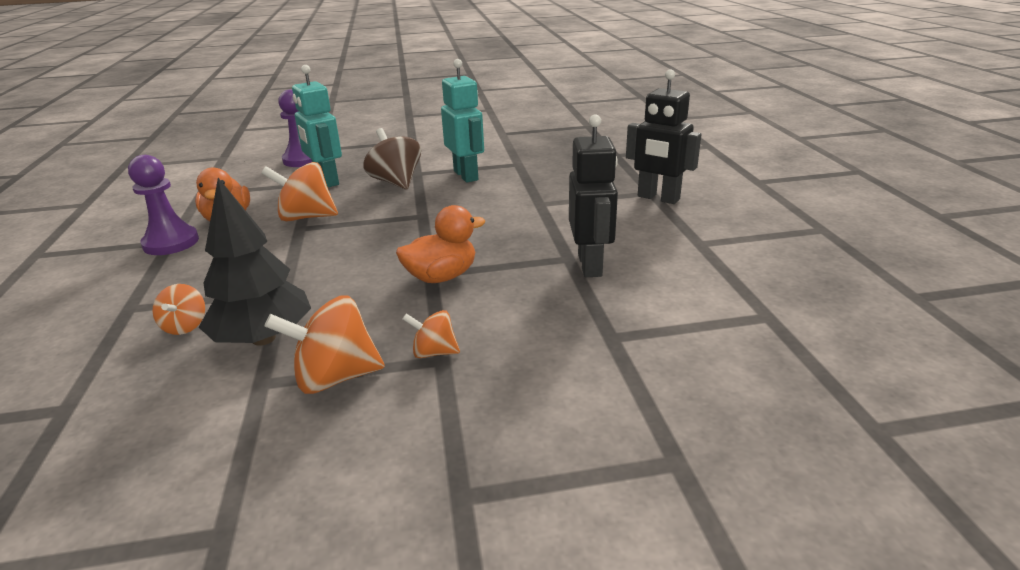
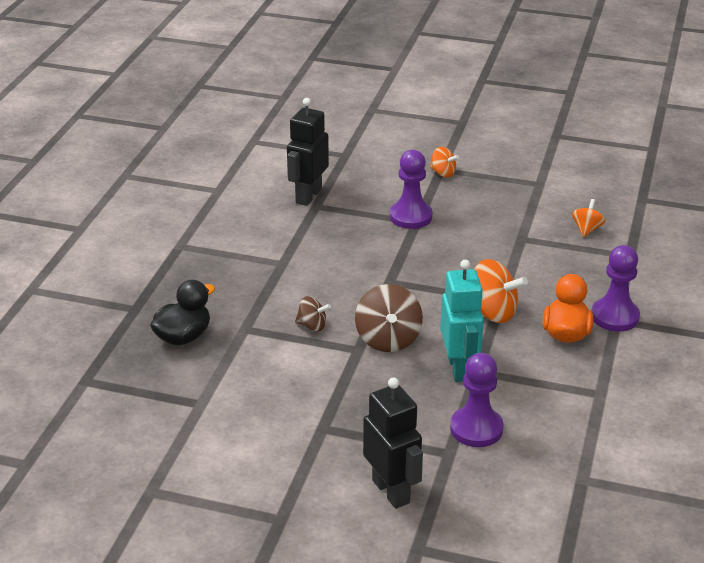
camera: 155 degrees left, 5 degrees up
(263, 338) = (537, 207): black tree -> none
(335, 377) = (499, 175): orange spinning top -> none
(441, 277) = (411, 217): orange duck -> purple pawn
(466, 175) = (312, 326): turquoise robot -> brown spinning top
(556, 151) = (183, 337): none -> black duck
(658, 198) = (184, 237): black robot -> black robot (391, 491)

